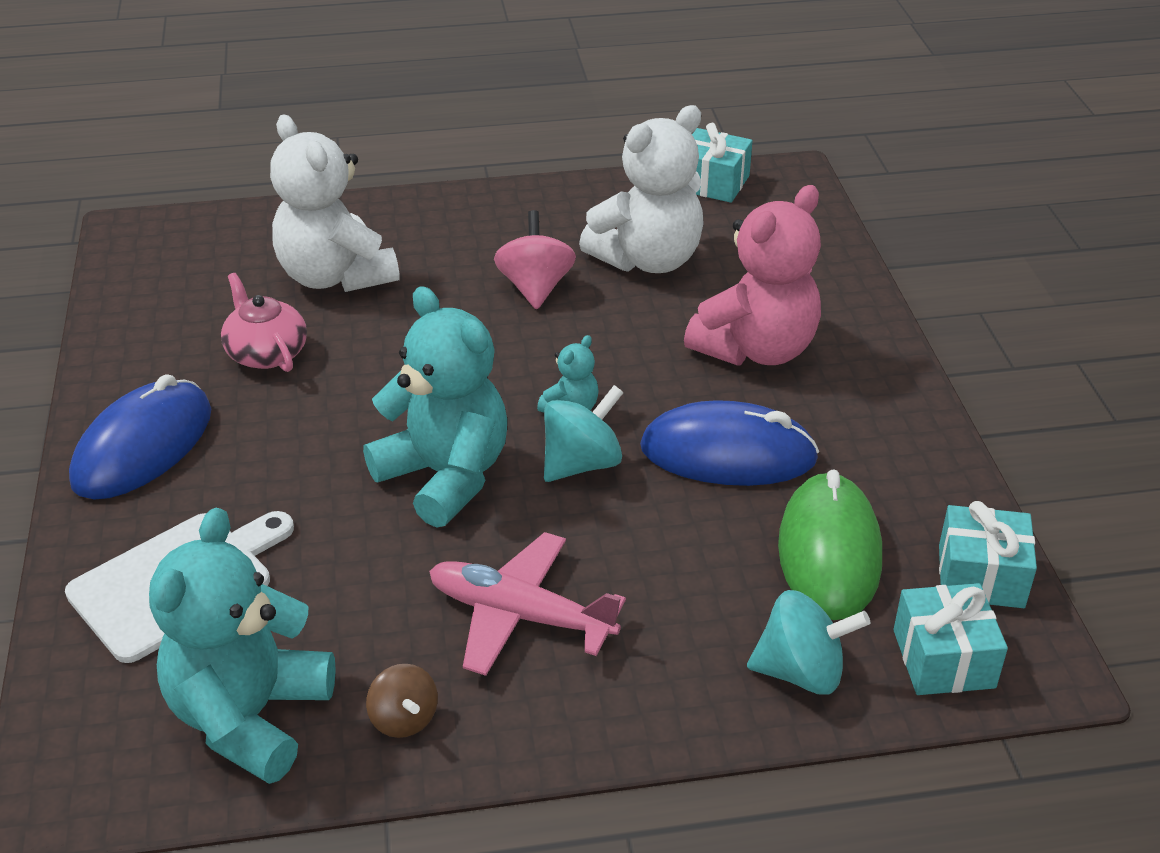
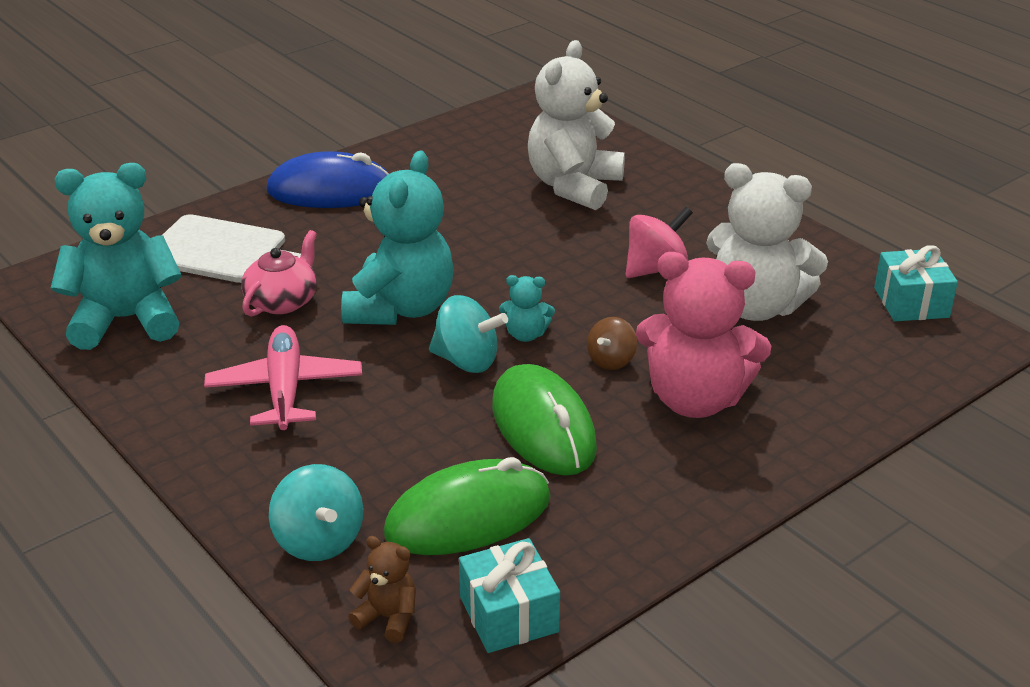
camera: 60 degrees right, 5 degrees down
(266, 353) = (463, 194): pink teapot -> pink teapot (282, 301)
(404, 719) = (159, 377): brown spinning top -> brown spinning top (611, 361)
(728, 454) = (543, 427): blue mouse -> green mouse
(943, 659) = (388, 617): turquoise gift -> brown teddy bear

